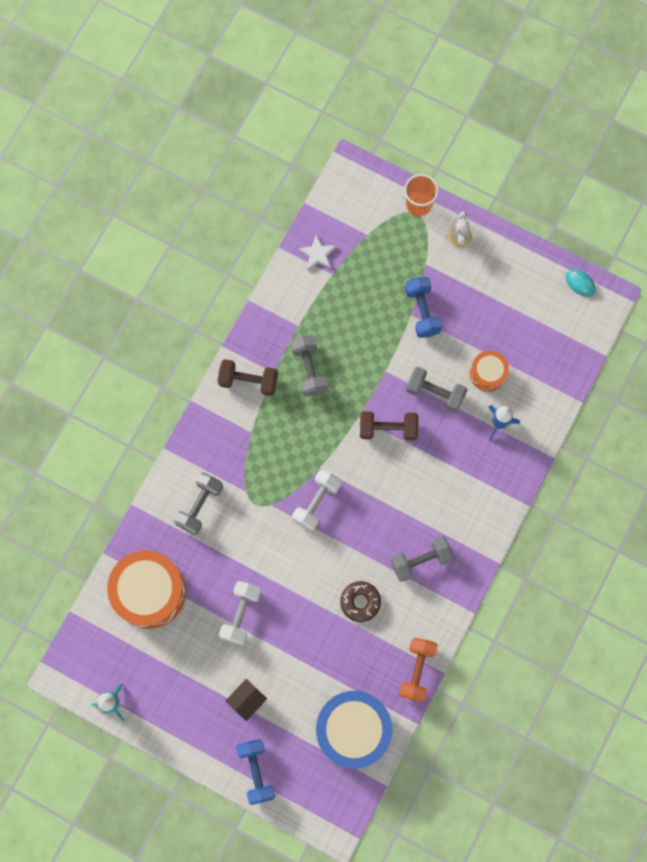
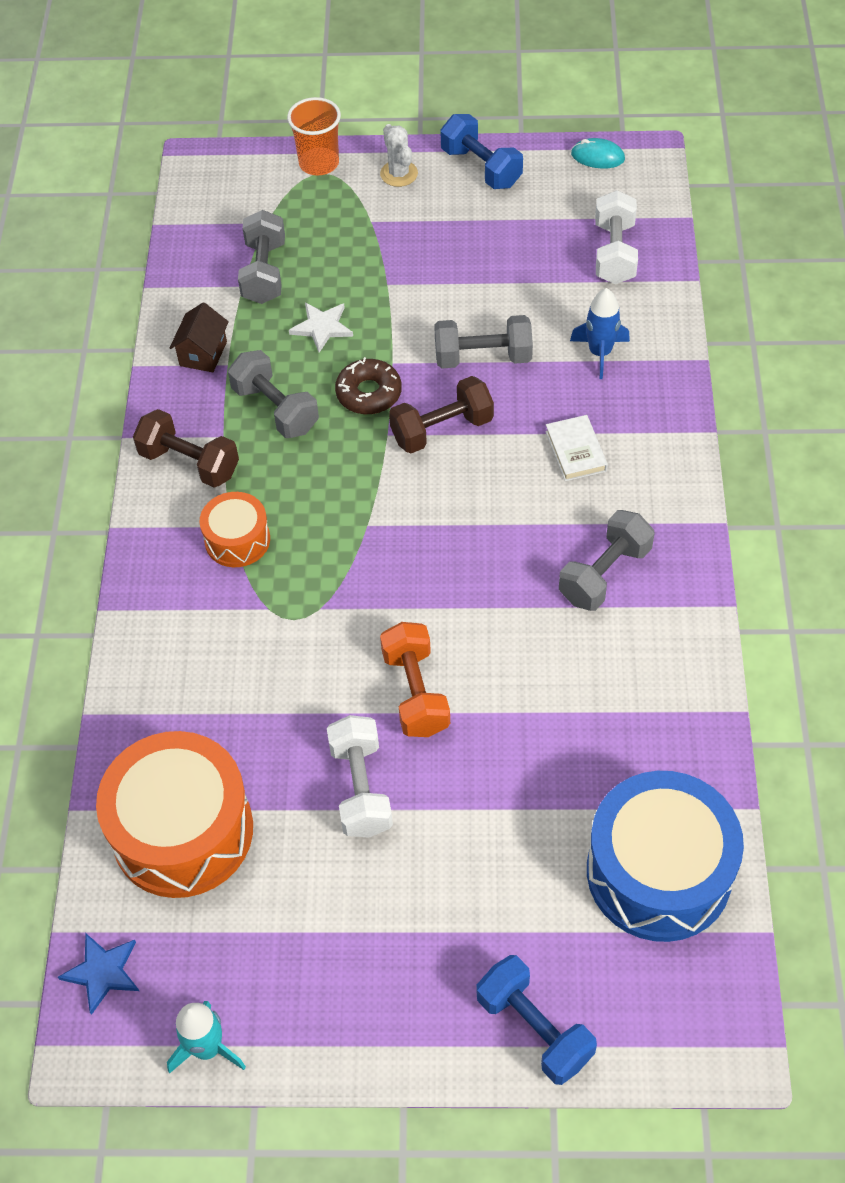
camera: 25 degrees left, 20 degrees down
(83, 643) = (102, 972): none -> blue star
(200, 506) = (203, 663): grey dumbbell -> grey dumbbell (264, 272)
(247, 700) = (449, 918): brown house -> brown house (203, 354)
(248, 381) = (189, 463): brown dumbbell -> brown dumbbell turned 45 degrees clockwise
(316, 502) = (391, 572): white dumbbell -> white dumbbell (614, 253)
(317, 254) = (207, 271): white star -> white star (322, 327)
(360, 602) = (547, 675): brown donut -> brown donut (369, 393)
(417, 670) = (702, 729): orange dumbbell -> orange dumbbell (415, 692)
(422, 311) = (401, 273): blue dumbbell -> blue dumbbell (481, 167)
(449, 479) = (575, 451): none -> white book
(488, 373) = (543, 304): orange drum -> orange drum (237, 540)

